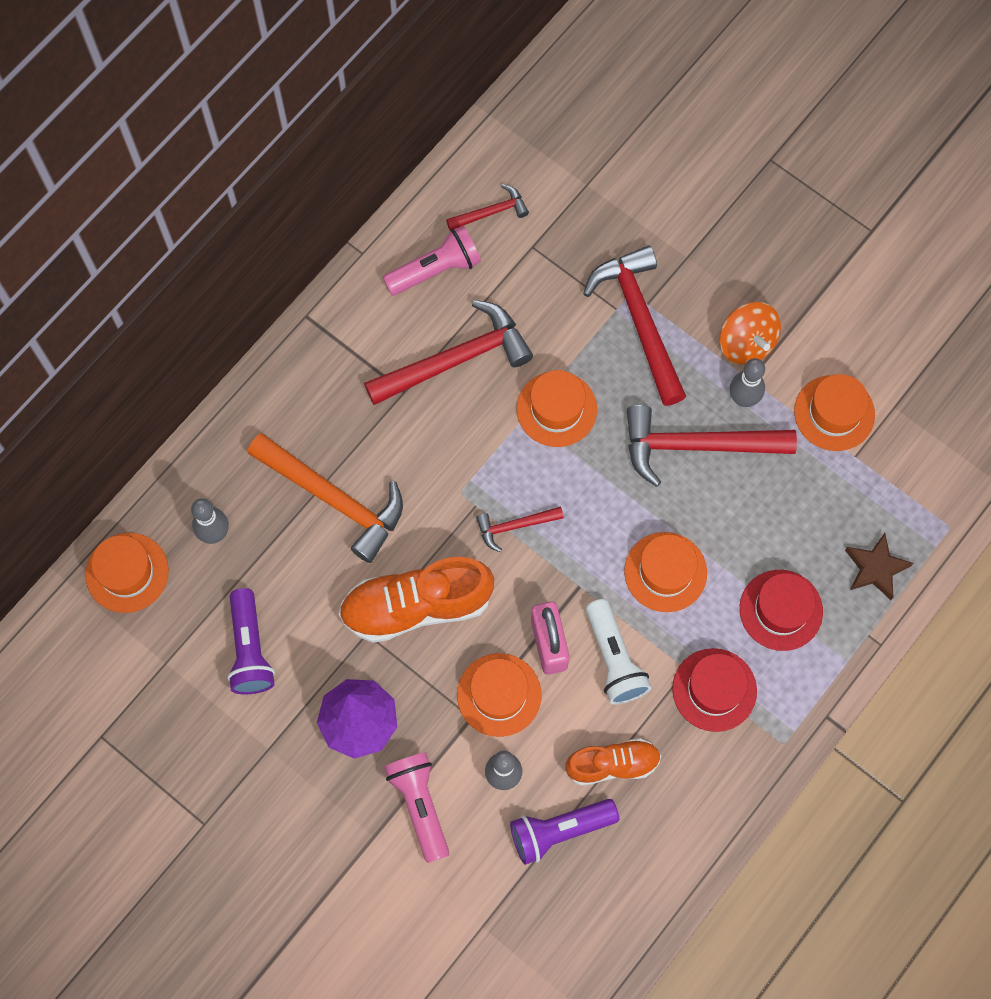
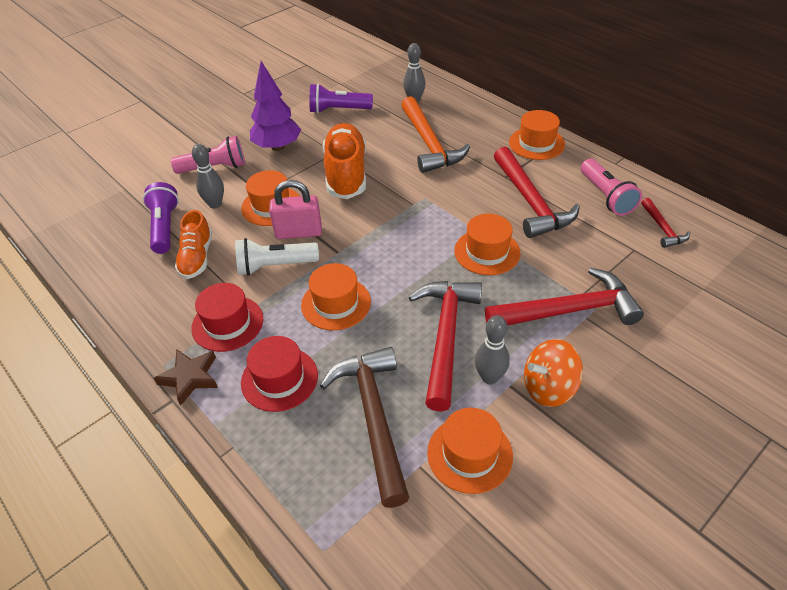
camera: 100 degrees right, 25 degrees down
(127, 572) = (397, 72): orange hat -> orange hat (536, 143)
(334, 498) = (429, 143): orange hammer -> orange hammer turned 60 degrees counterclockwise
(515, 526) = (393, 222): red hammer -> none
(811, 505) = (373, 418): none -> brown hammer
(875, 568) = (297, 465): brown star -> brown star (190, 378)

